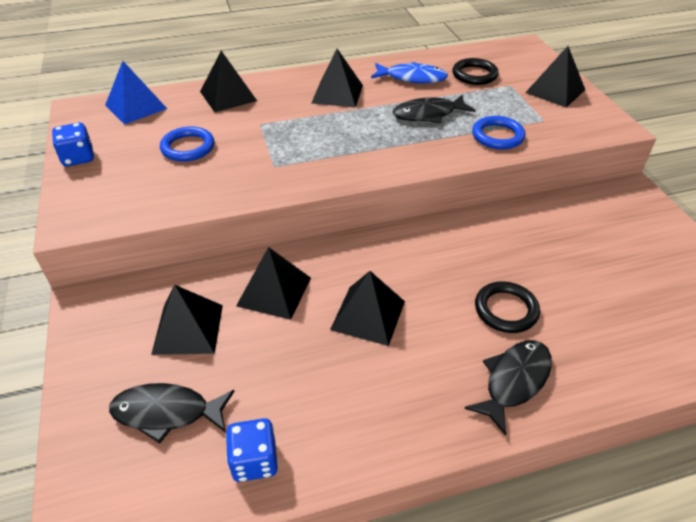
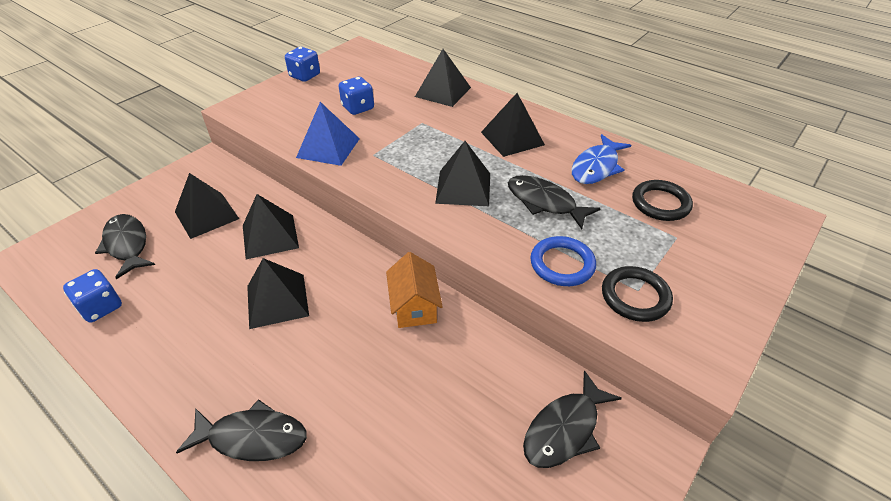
camera: 55 degrees right, 0 degrees up
(136, 107) = (384, 65): blue pyramid -> blue pyramid (328, 148)
(188, 147) = (358, 108): blue ring -> blue dice
(412, 78) = (596, 167): blue fish -> blue fish turned 60 degrees clockwise
(444, 237) = (414, 306): none -> orange house
(506, 310) = (345, 394): black ring -> black ring (635, 297)
(555, 91) = (714, 277): black pyramid -> black pyramid (463, 188)
(602, 218) = (564, 429): none -> black fish

